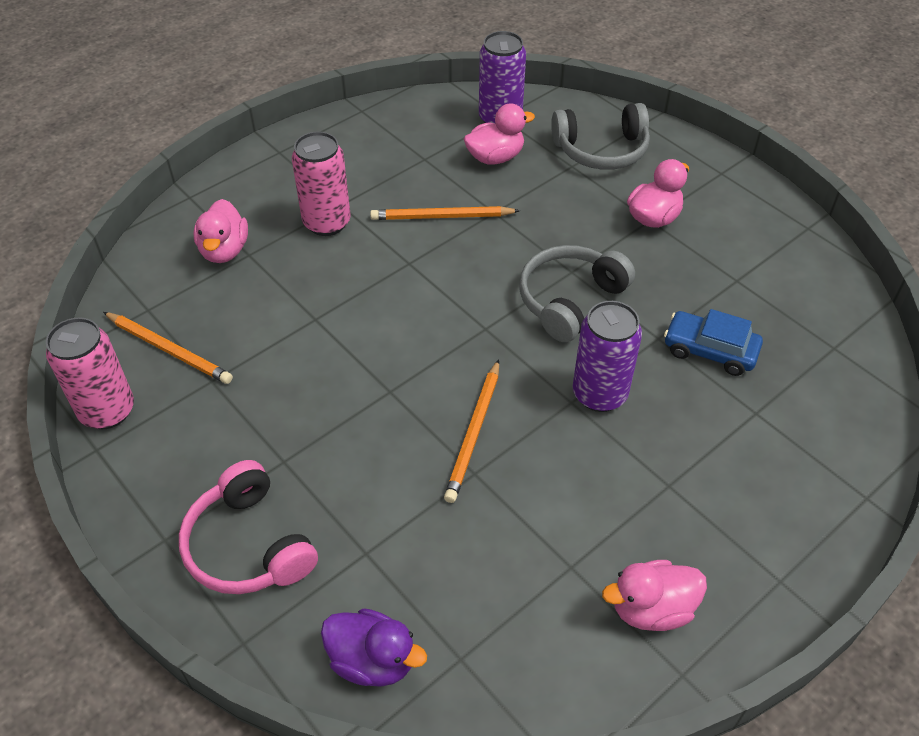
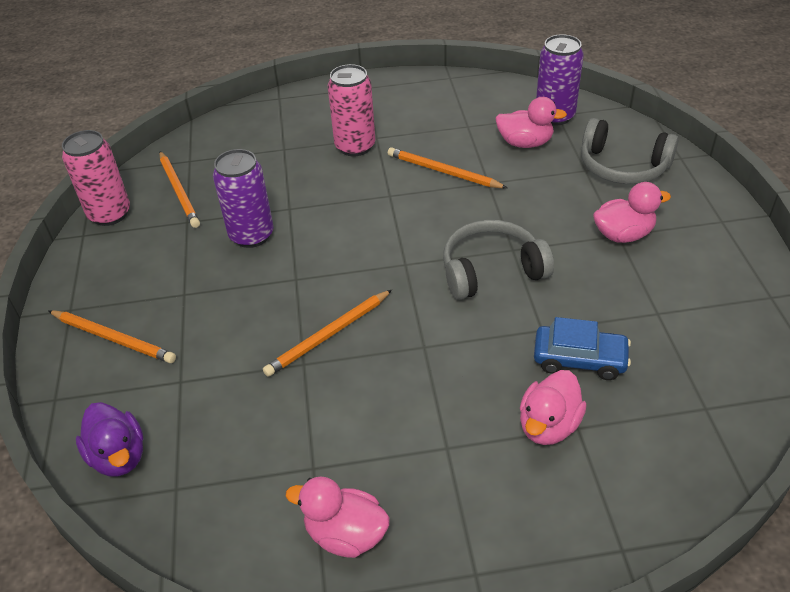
camera: 35 degrees right, 5 degrees down
(224, 250) = (270, 140): pink duck -> pink duck (548, 425)
(248, 545) = (113, 338): pink headphones -> orange pencil
(599, 394) = (452, 351): purple can -> purple can (251, 235)
(710, 351) = (579, 359): blue car -> blue car turned 135 degrees clockwise

